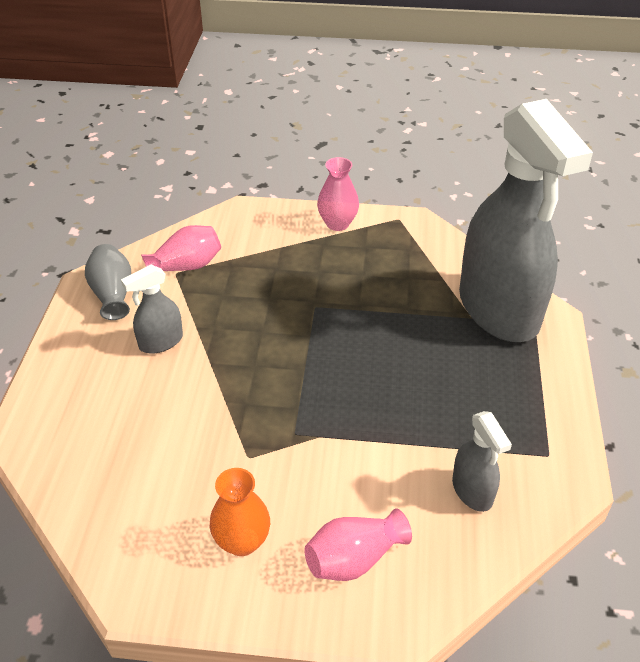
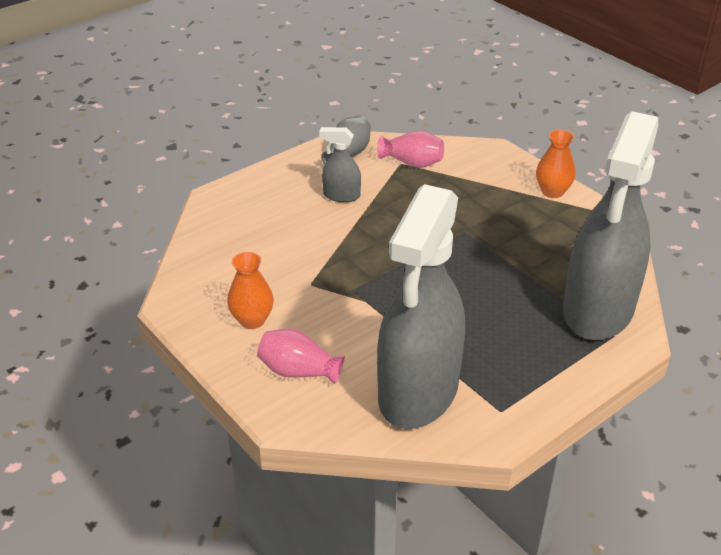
camera: 45 degrees right, 5 degrees down
(337, 223) = (552, 192): pink vase -> orange vase
(472, 491) = (418, 392): grey spray bottle -> grey spray bottle, size x2.42

